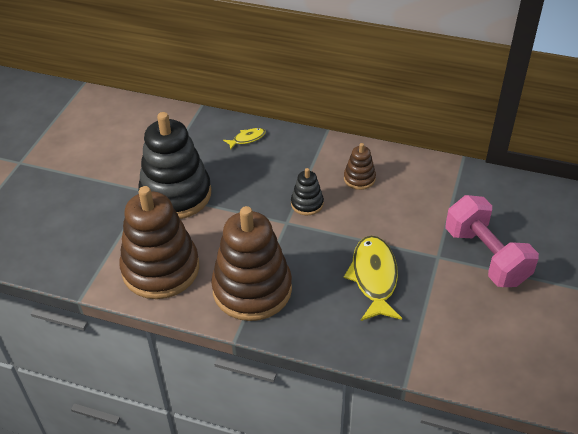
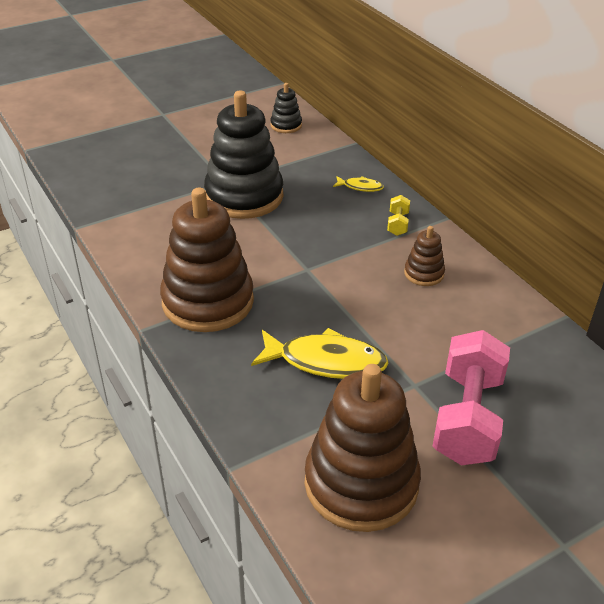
camera: 40 degrees right, 5 degrees down
(161, 269) = (160, 242): brown stacking toy -> brown stacking toy (361, 483)
(303, 153) = (398, 224): none -> yellow dumbbell
(307, 204) = (345, 265): black stacking toy -> black stacking toy (286, 125)
(374, 278) = (325, 361): yellow fish -> yellow fish turned 60 degrees clockwise

